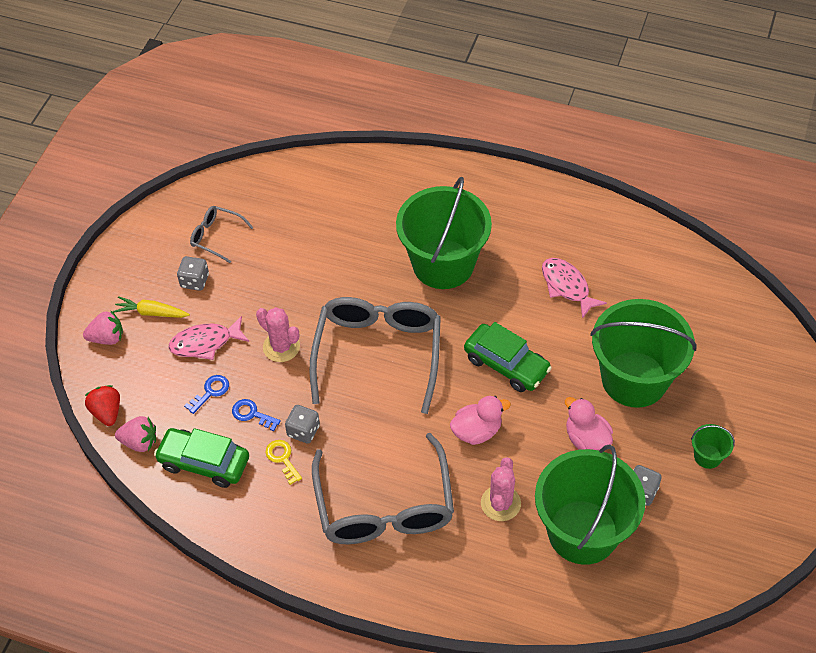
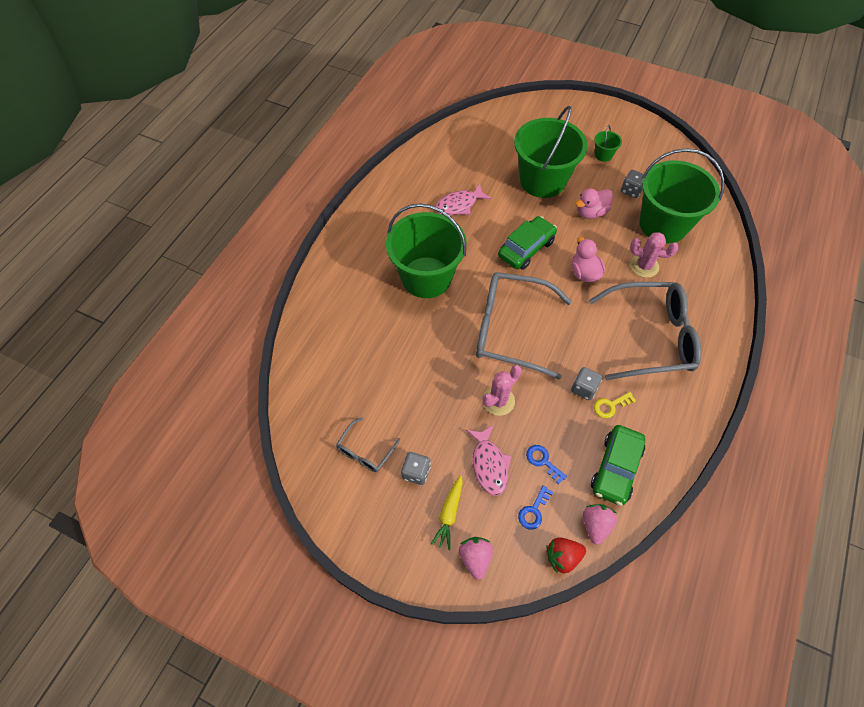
camera: 85 degrees left, 5 degrees up
(252, 414) = (567, 427): blue key -> blue key (534, 511)

